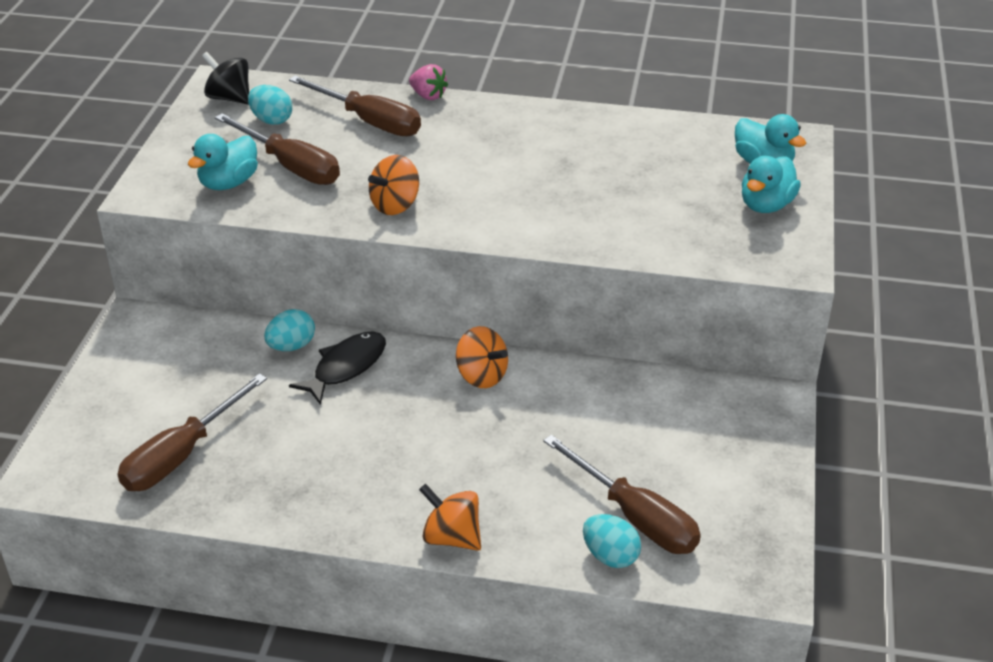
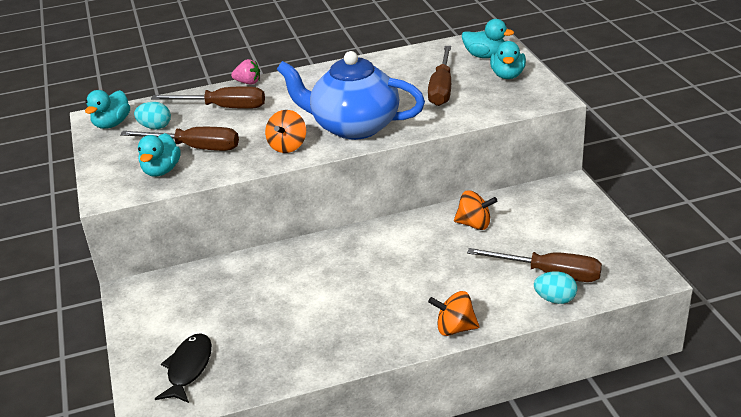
camera: 25 degrees left, 5 degrees down
(181, 455) = (236, 355): brown screwdriver -> brown screwdriver (441, 89)
(229, 98) = (112, 124): black spinning top -> turquoise duck
(291, 346) = (253, 265): turquoise egg -> none
(346, 367) = (300, 264): black fish -> black fish (188, 368)
(481, 376) = (391, 236): orange spinning top -> orange spinning top (474, 224)
(497, 208) = (354, 126): none -> blue teapot

